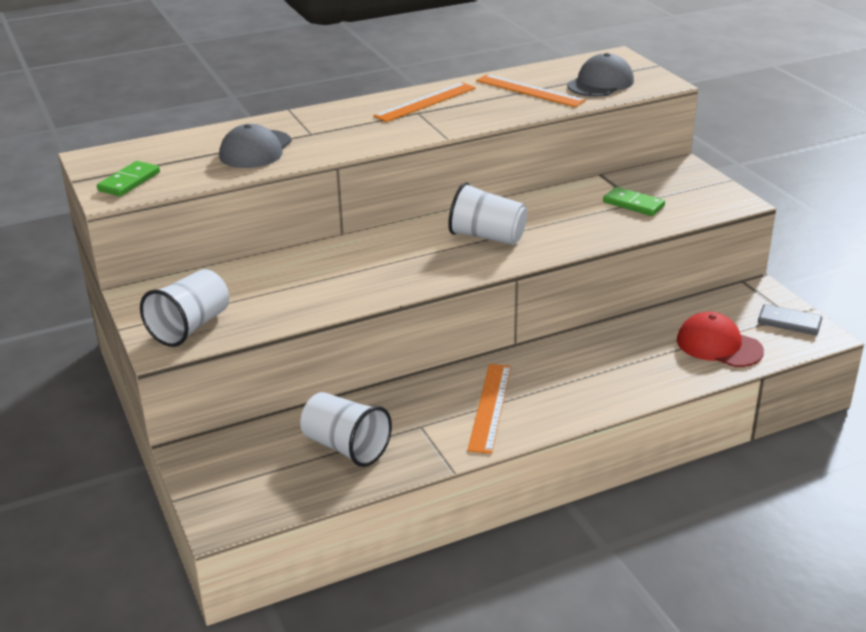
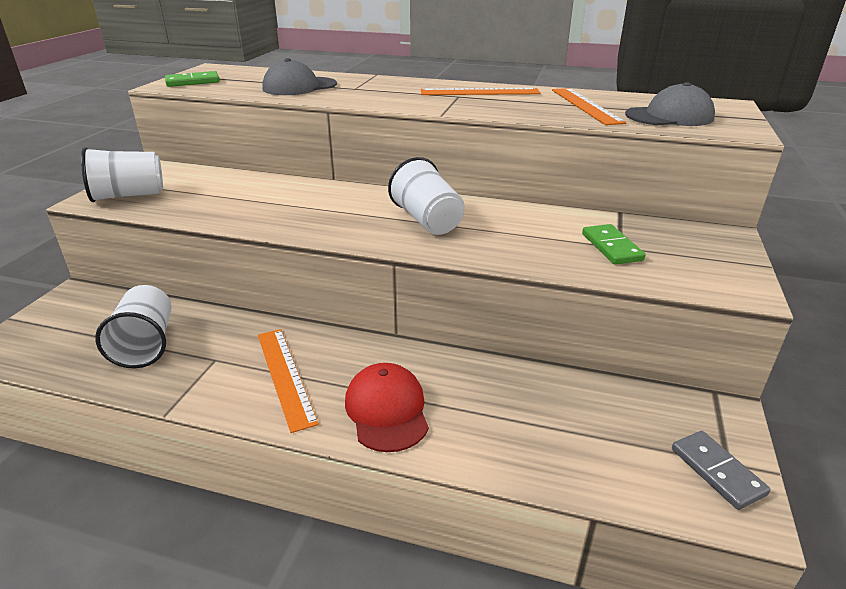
camera: 40 degrees right, 0 degrees up
(490, 407) = (285, 376): orange ruler -> orange ruler turned 75 degrees counterclockwise
(718, 345) = (587, 447): red cap -> red cap (387, 410)

